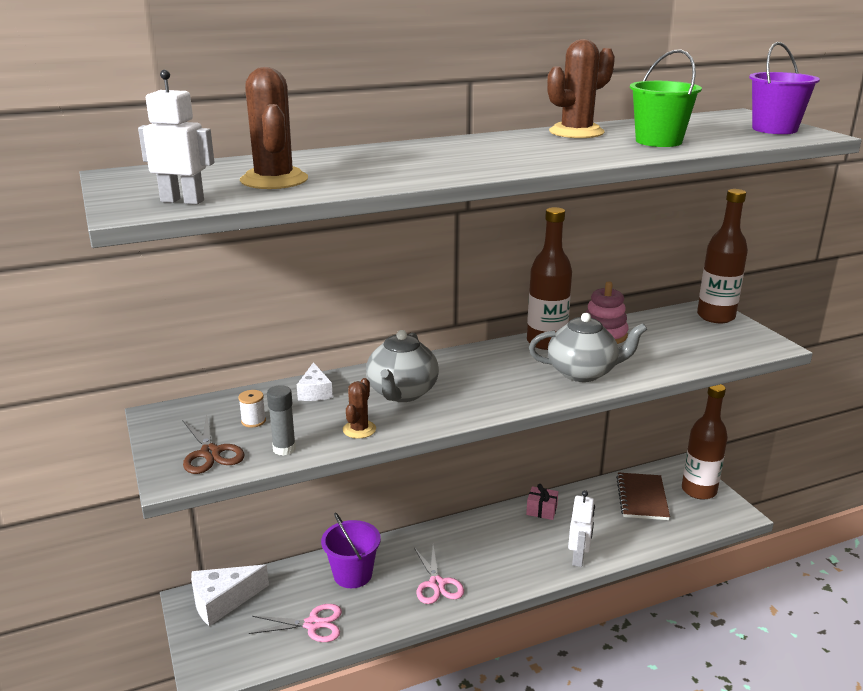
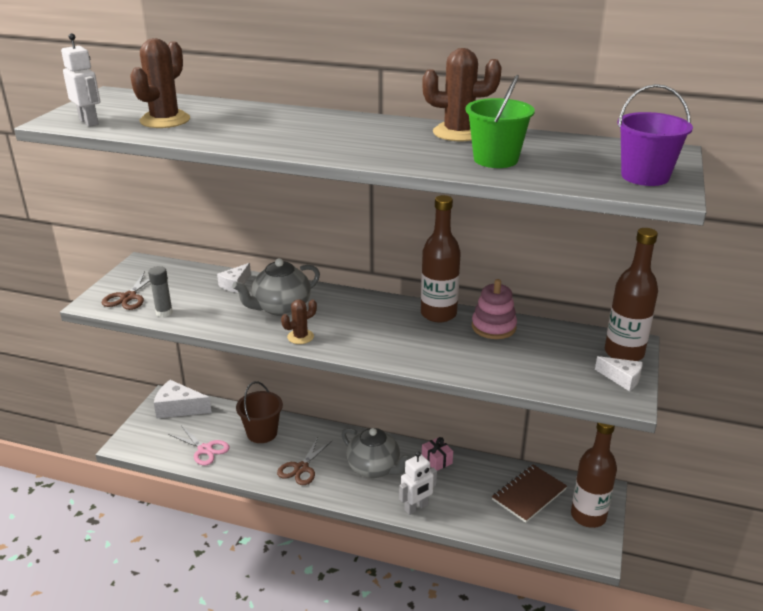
camera: 40 degrees right, 5 degrees up
(253, 421) = (176, 288): white spool -> none
(352, 574) = (262, 433): purple bucket -> brown bucket
(359, 429) = (218, 320): brown cactus -> brown cactus (300, 337)
(437, 584) = (301, 468): pink scissors -> brown scissors
(583, 372) = (422, 348): grey teapot -> grey teapot (374, 468)
(745, 333) = (622, 378): none -> white cheese

